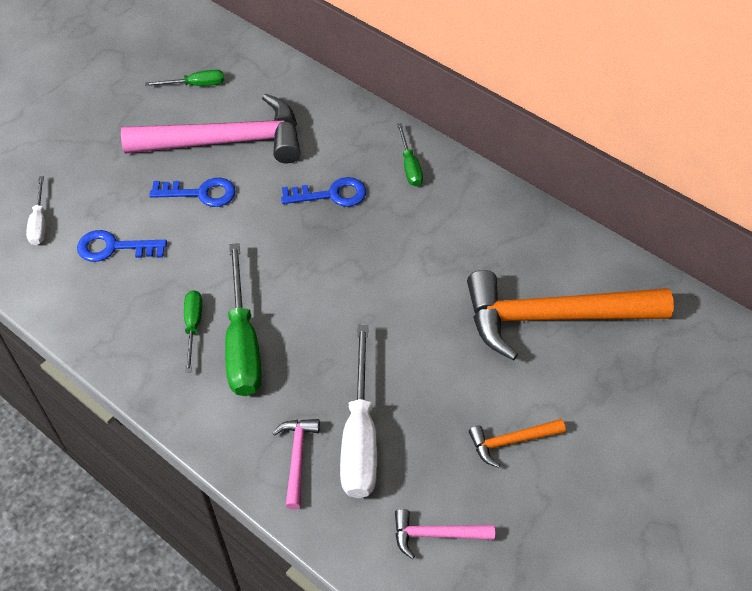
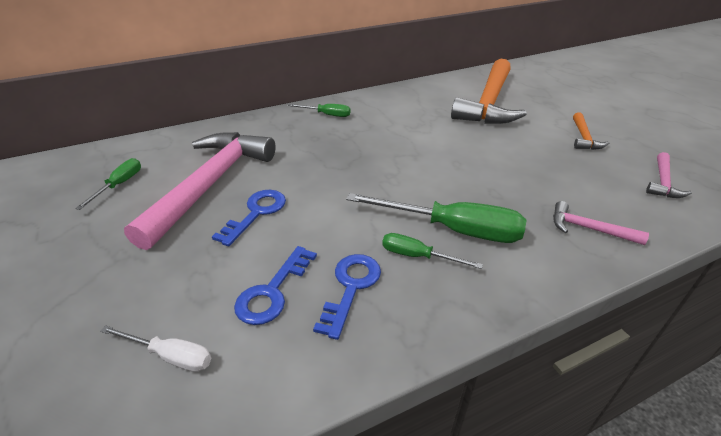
camera: 65 degrees left, 15 degrees down
(331, 195) = (323, 149): blue key -> blue key (351, 287)
(359, 436) = (570, 193): white screwdriver -> none

